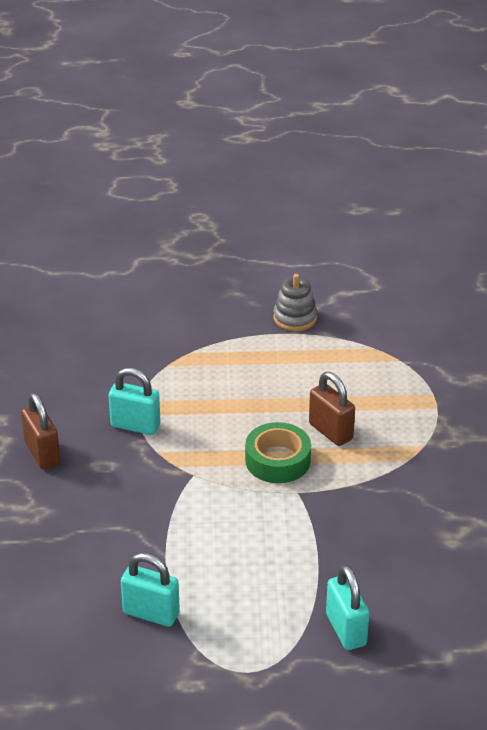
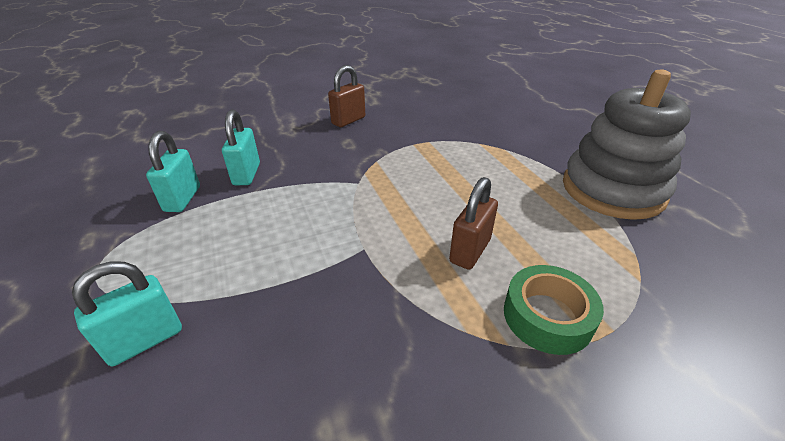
camera: 70 degrees right, 0 degrees up
(135, 426) = (400, 146): turquoise padlock -> turquoise padlock (246, 174)
(277, 460) = (403, 224): green tape -> green tape (547, 316)
(295, 318) = (612, 190): grey stacking toy -> grey stacking toy, size x2.13

